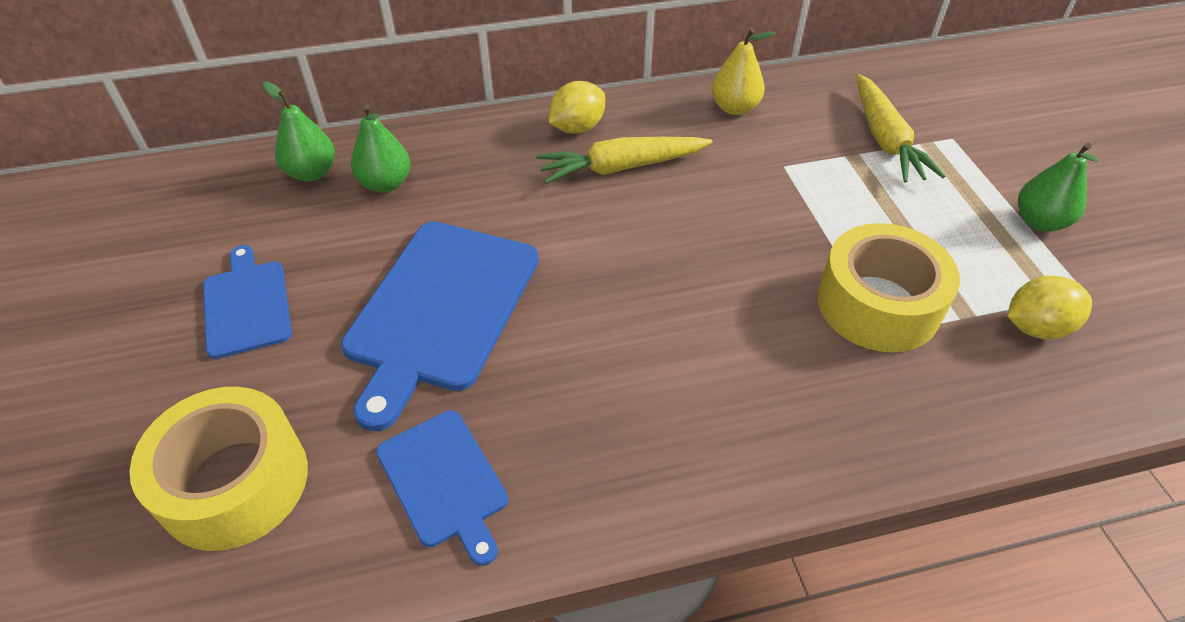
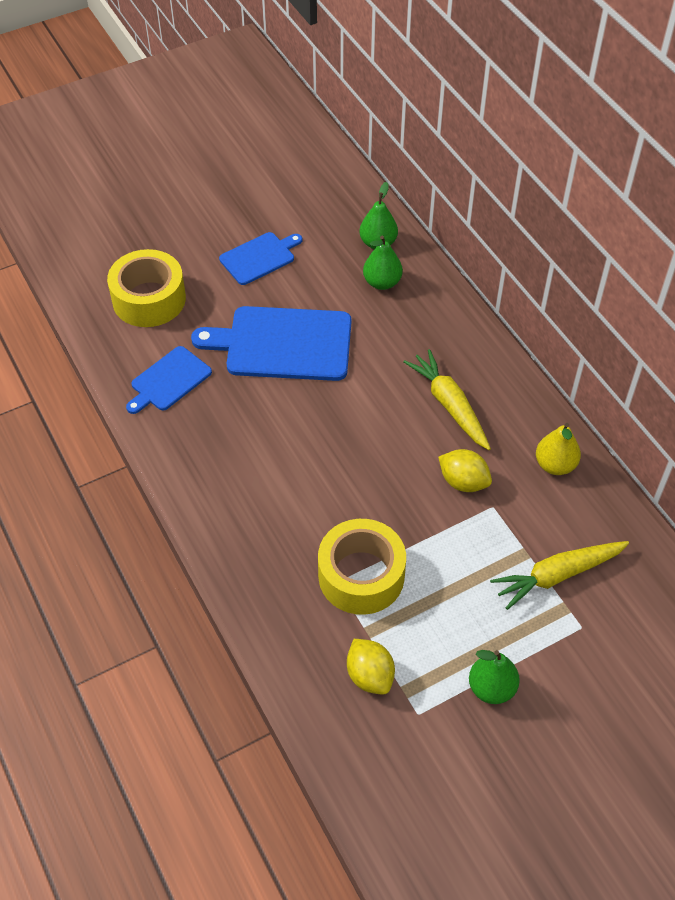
camera: 75 degrees right, 5 degrees up
(577, 128) = (485, 369): yellow lemon -> yellow lemon (463, 482)

